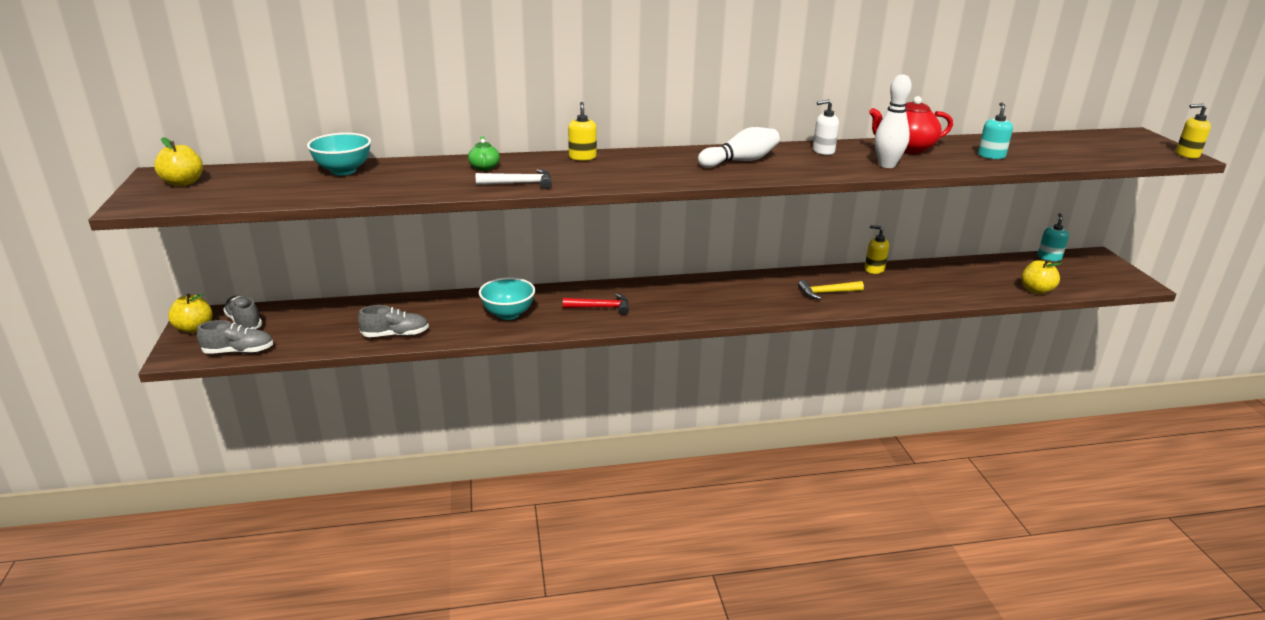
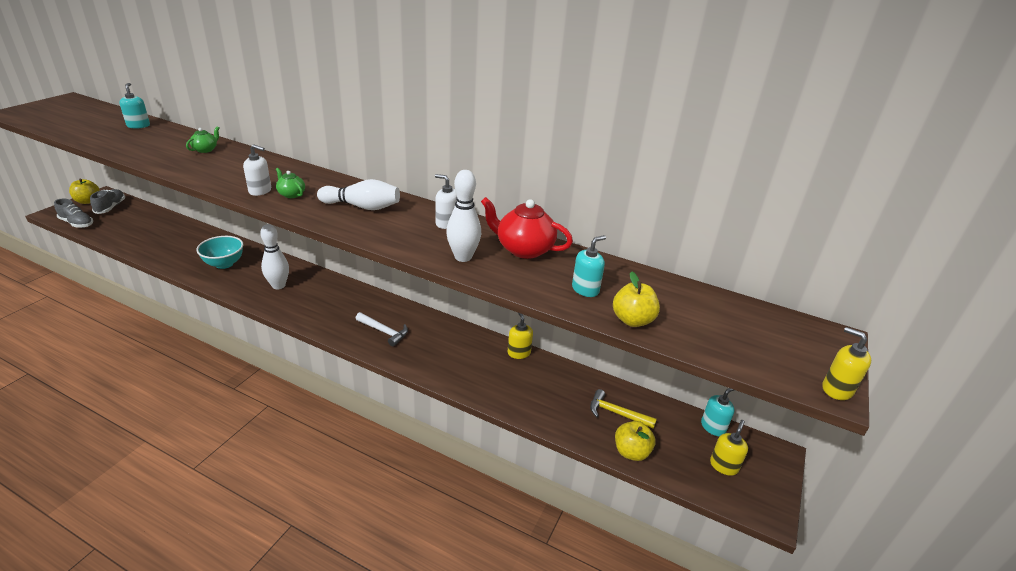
camera: 35 degrees right, 5 degrees up
(183, 183) = (62, 107): yellow apple -> yellow apple (632, 320)
(343, 171) = (138, 126): turquoise bowl -> turquoise soap dispenser
(395, 335) = (150, 248): grey shoe -> none
(520, 183) = (191, 168): white hammer -> white hammer (384, 331)
(582, 157) = (275, 164): yellow soap dispenser -> yellow soap dispenser (723, 466)
(601, 307) = (278, 285): red hammer -> white bowling pin
(633, 177) = (260, 191): none -> white soap dispenser
(664, 171) = (291, 194): none -> green teapot
(827, 293) = (441, 353): yellow hammer -> yellow hammer (616, 413)

